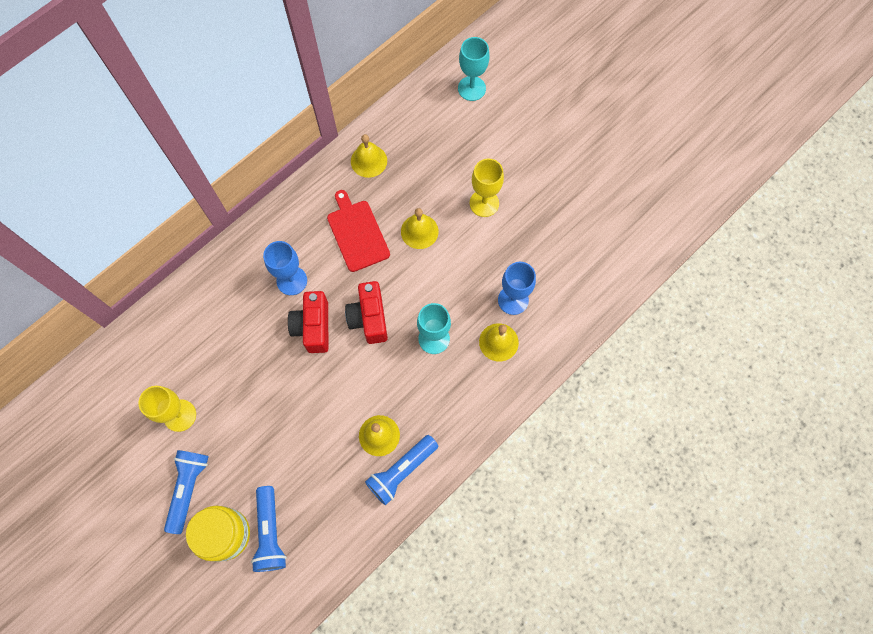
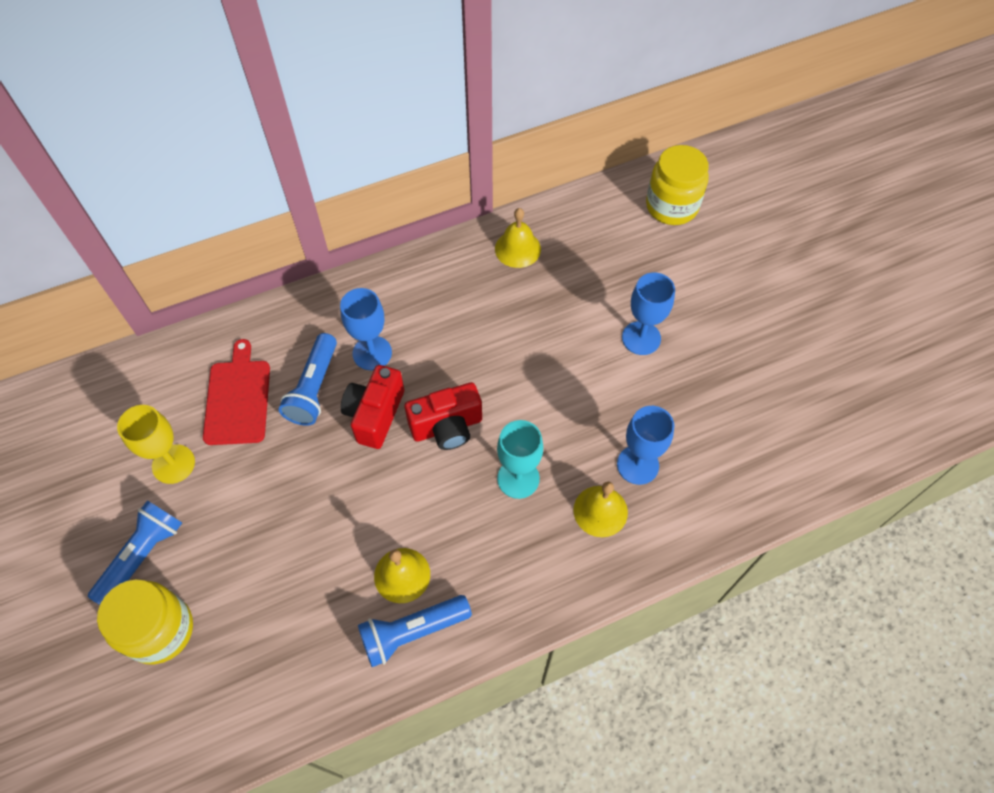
camera: 20 degrees right, 10 degrees down
(270, 533) = (214, 649): blue flashlight -> blue flashlight (314, 388)
(357, 233) = (472, 324): red cutting board -> red cutting board (238, 398)
(369, 318) = (447, 427): red camera -> red camera turned 120 degrees counterclockwise
(419, 231) = (548, 345): yellow bell -> none
(471, 88) = (671, 206): turquoise goblet -> yellow jar
(484, 203) = (641, 338): yellow goblet -> blue goblet

